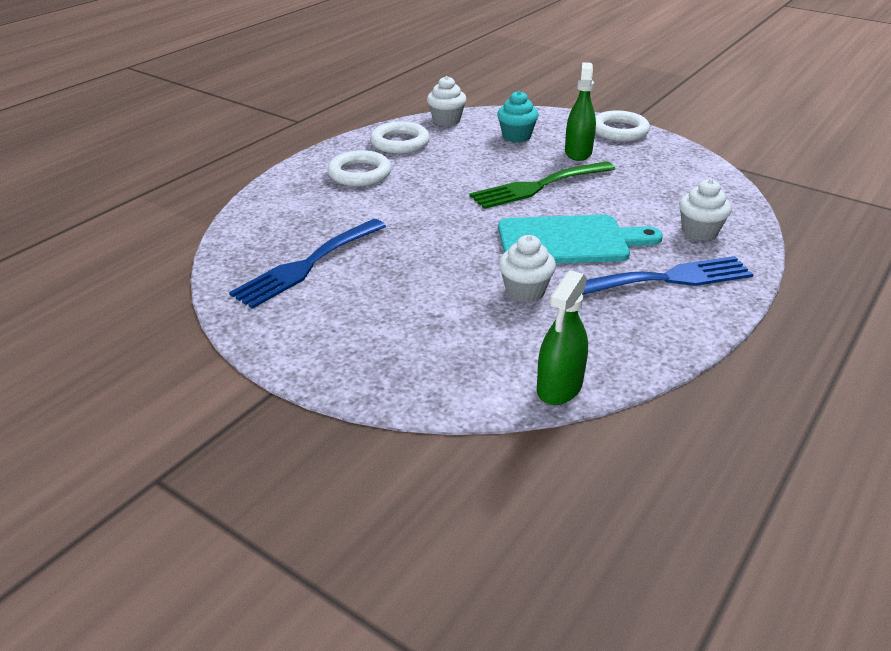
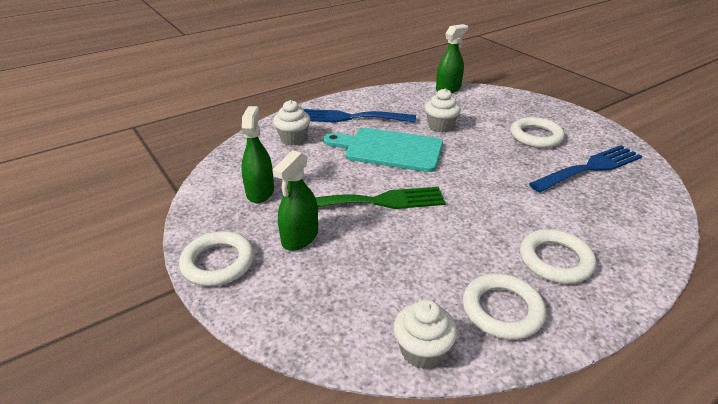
camera: 160 degrees left, 0 degrees up
(378, 302) = (536, 136): none -> white ring
(516, 136) = (346, 283): turquoise cupcake -> none
(655, 174) = (260, 192): none -> green spray bottle

